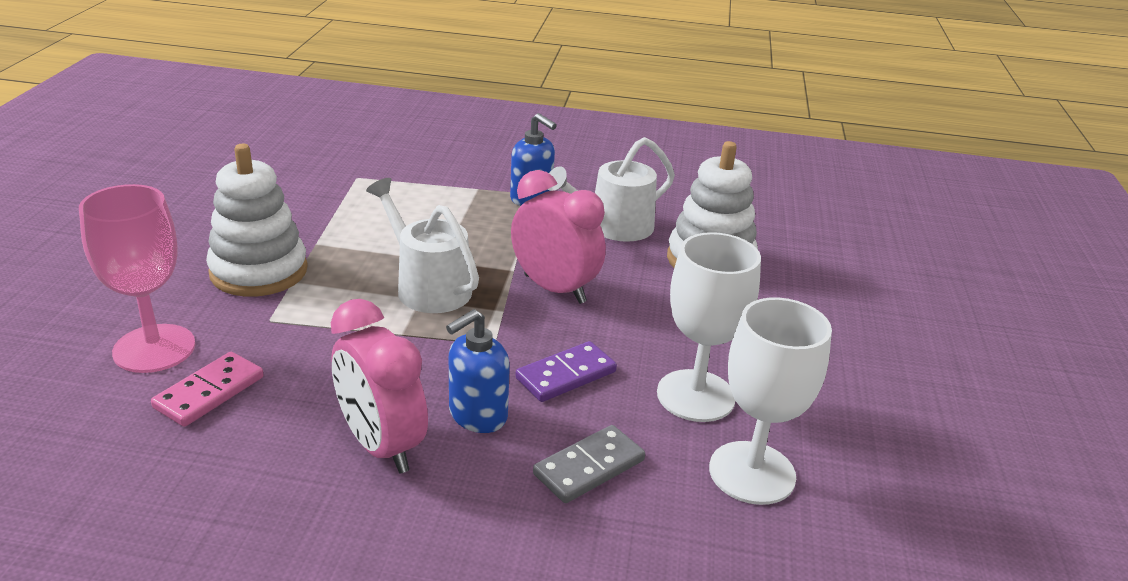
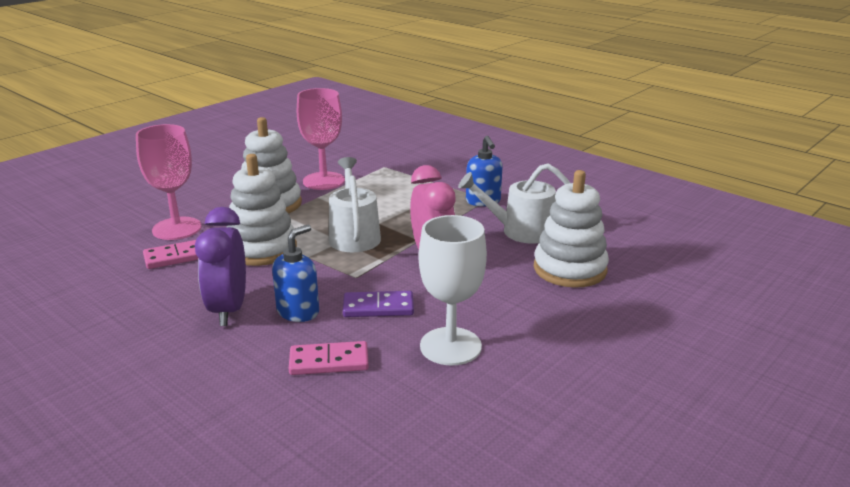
camera: 35 degrees right, 5 degrees down
(297, 217) = (323, 181): none -> pink goblet
(325, 342) = (262, 249): none -> white stacking toy
(381, 445) = (229, 309): pink clock -> purple clock
(477, 415) = (298, 312): blue soap dispenser -> blue soap dispenser turned 135 degrees clockwise
(589, 467) = (329, 361): grey domino -> pink domino
(752, 473) = (431, 403): white goblet -> none

